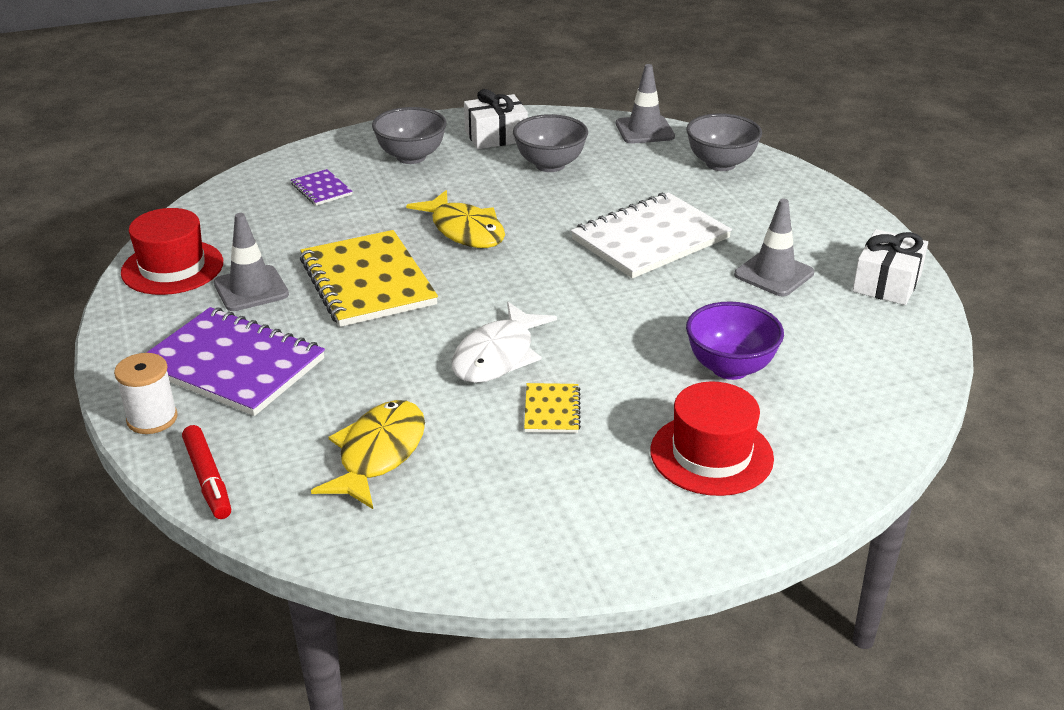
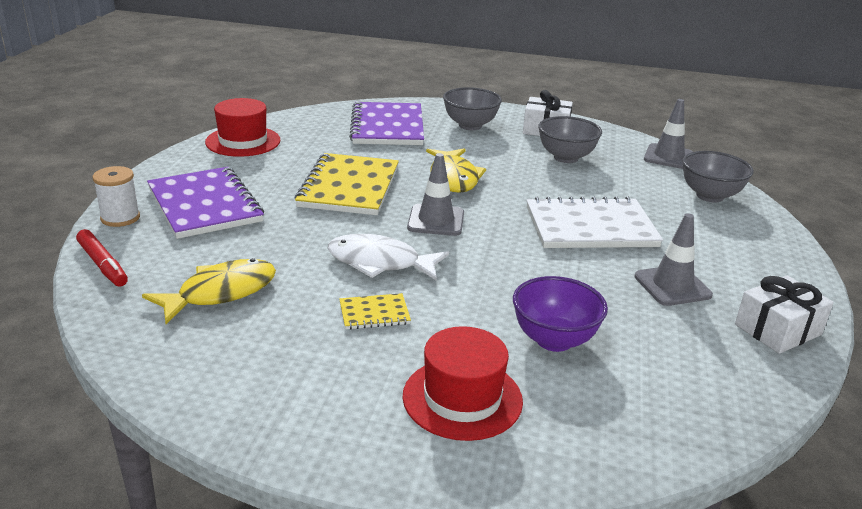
camera: 30 degrees right, 5 degrees down
(208, 479) = (103, 264): red marker -> red marker turned 45 degrees counterclockwise
(251, 289) = (272, 167): grey traffic cone -> grey traffic cone (436, 220)
(321, 189) = (387, 127): purple notebook -> purple notebook, size x2.18
(498, 356) = (380, 263): white fish -> white fish turned 45 degrees clockwise
(552, 410) = (374, 313): yellow notebook -> yellow notebook turned 45 degrees clockwise

